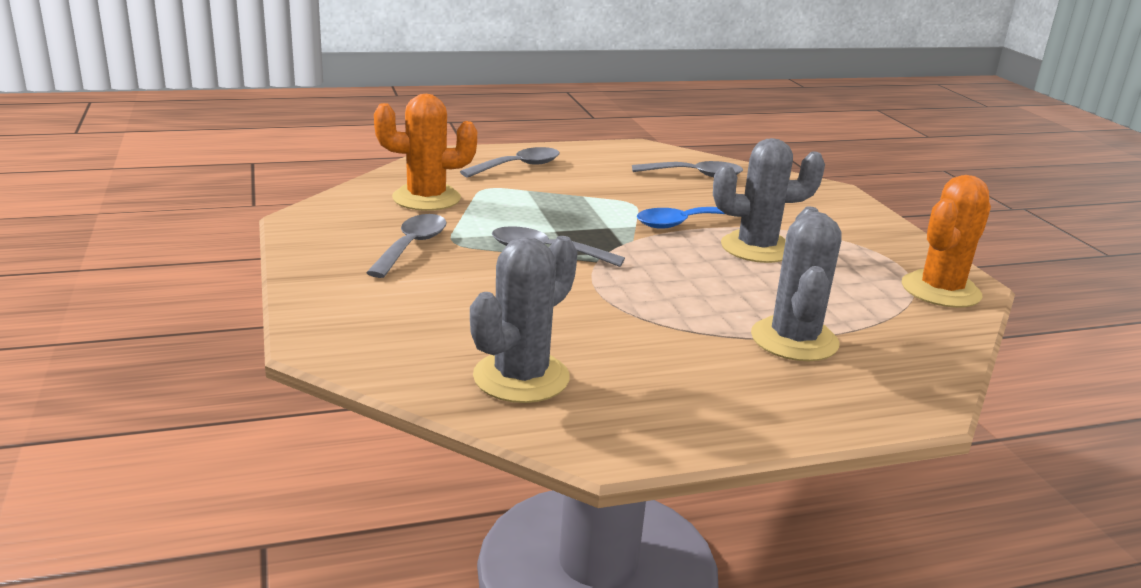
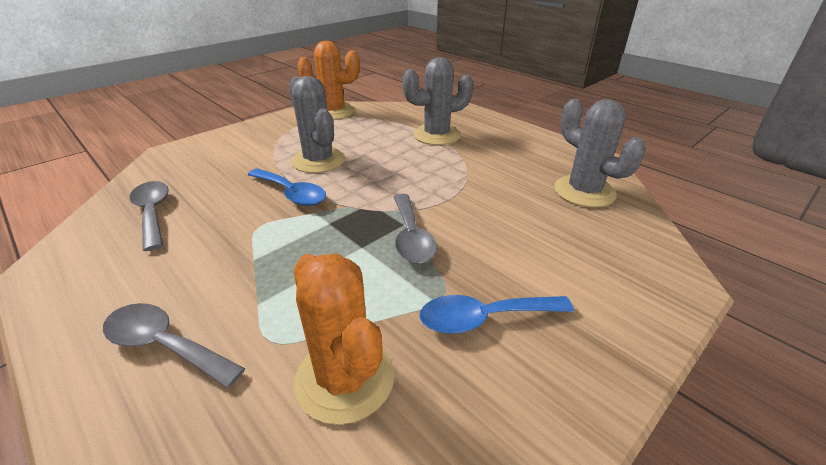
camera: 115 degrees left, 10 degrees up
(412, 246) = (483, 318): grey spoon -> blue spoon
(521, 377) = (584, 191): grey cactus -> grey cactus turned 45 degrees clockwise

